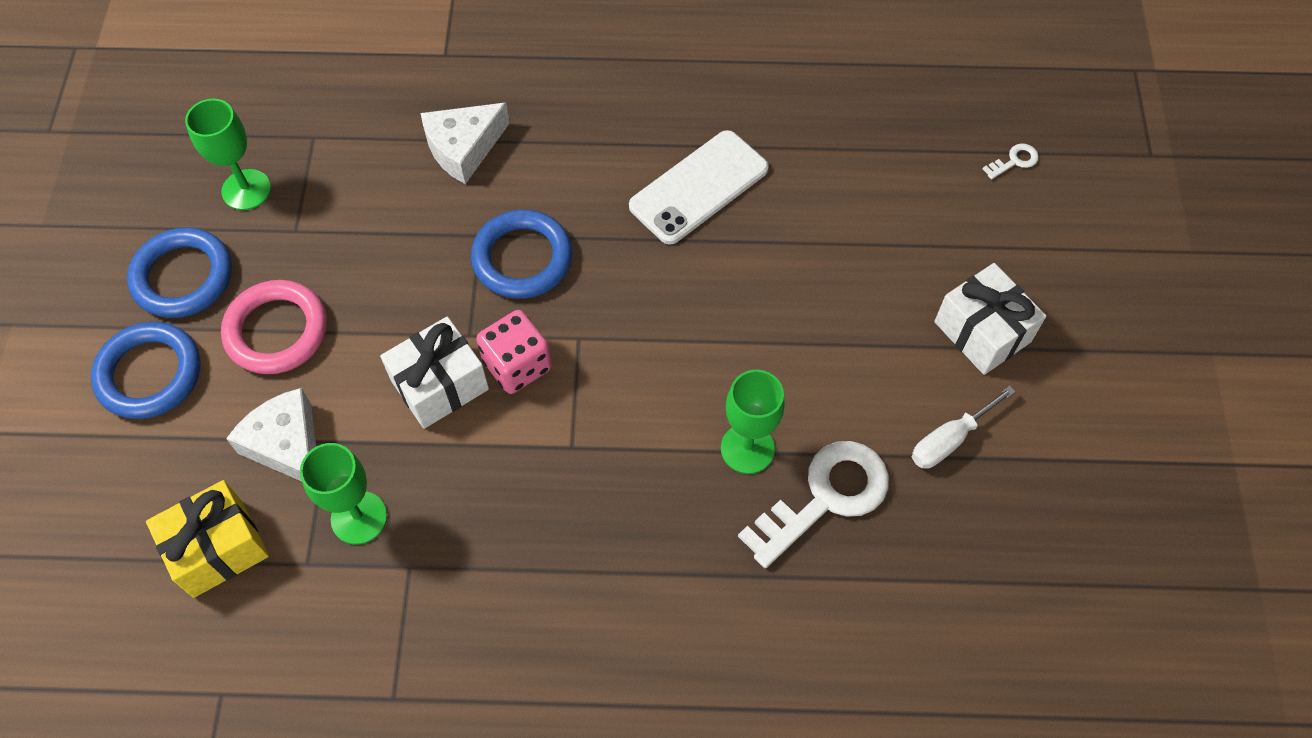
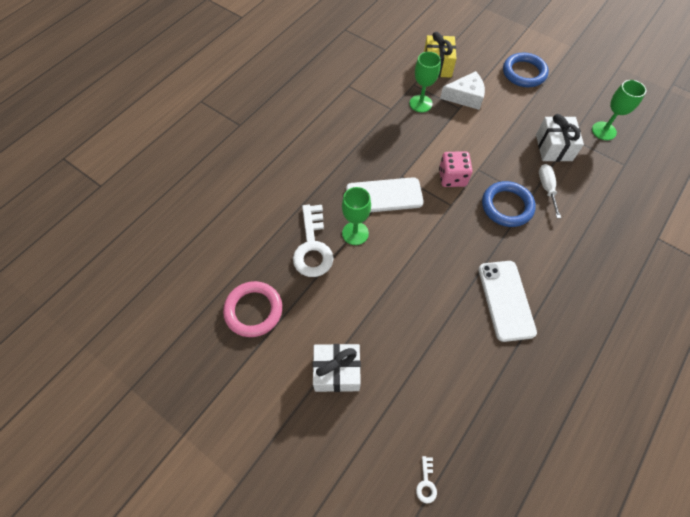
camera: 125 degrees right, 0 degrees up
(183, 277) = (566, 96): blue ring -> none
(276, 331) = (520, 113): pink ring -> pink ring (253, 310)
(440, 385) = (460, 149): white gift -> white gift (553, 147)
(463, 148) = (587, 216): white cheese -> none
(637, 450) = (384, 196): none -> white phone
(949, 440) = (298, 313): white screwdriver -> white screwdriver (546, 188)

